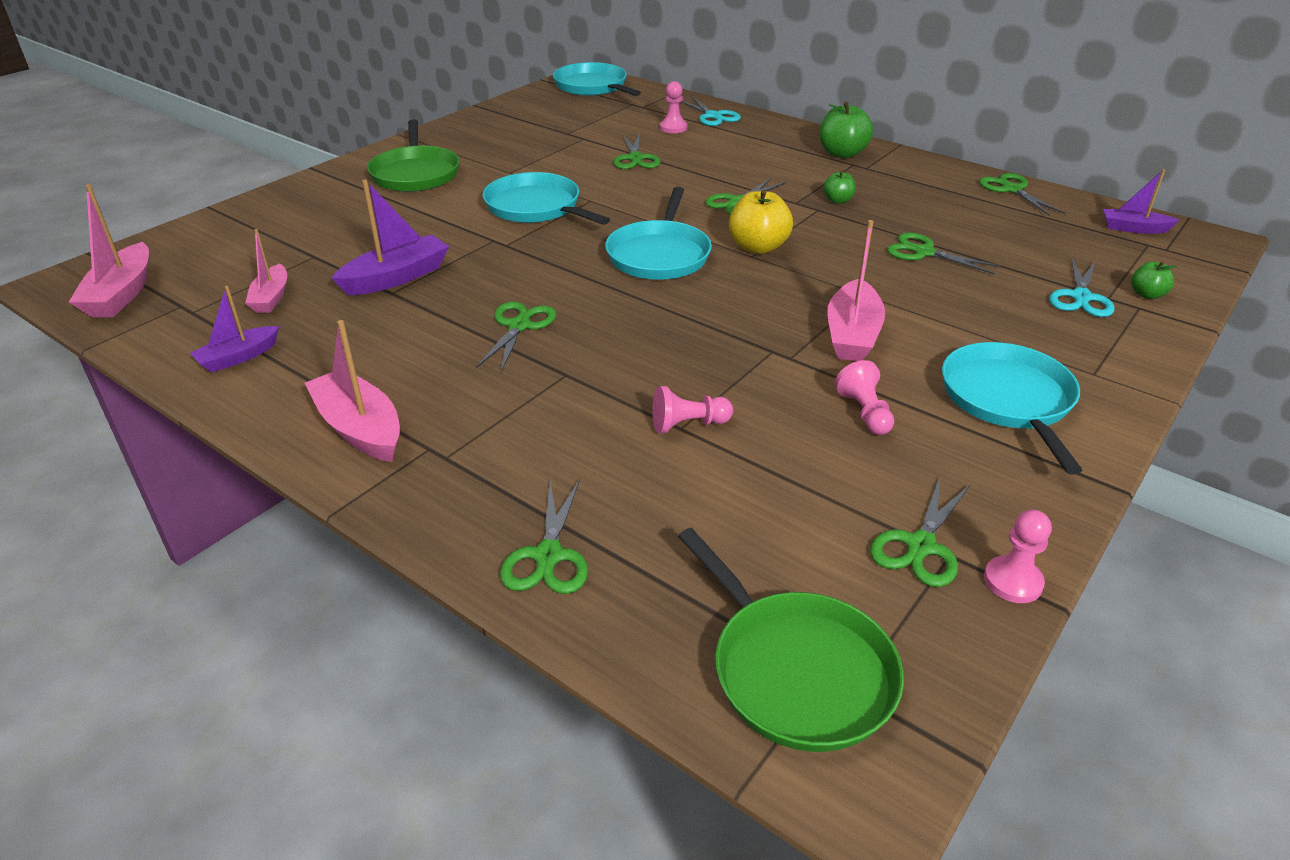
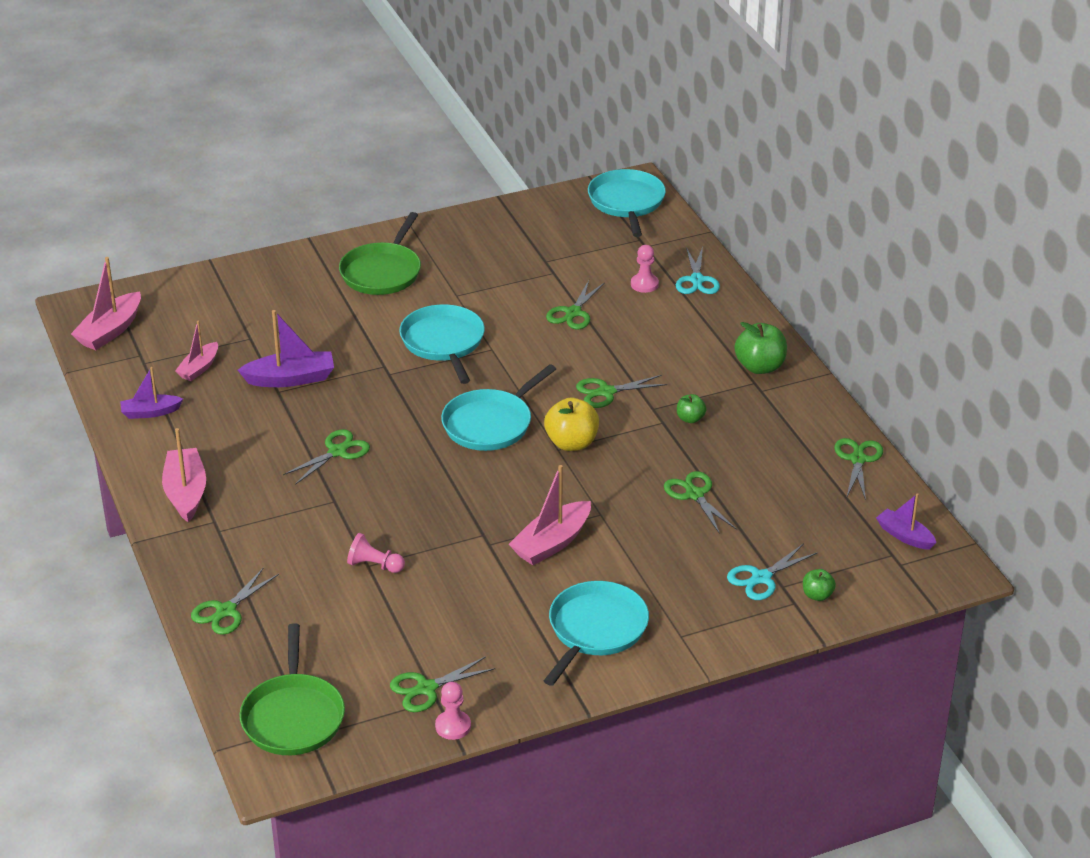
camera: 30 degrees right, 0 degrees up
(864, 413) = (491, 601): pink pawn -> none

